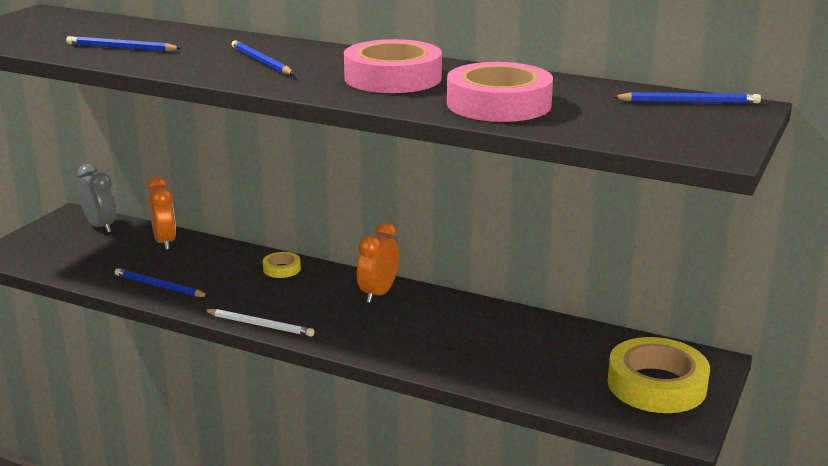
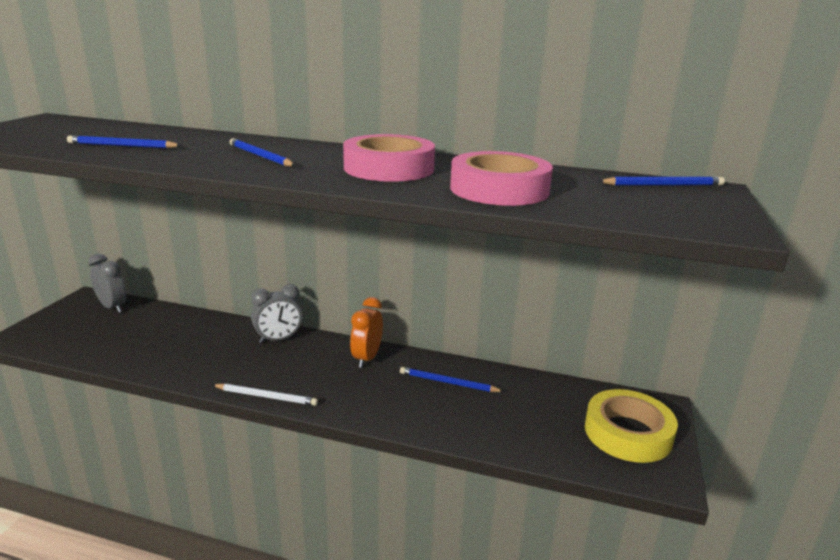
camera: 10 degrees left, 0 degrees up
(159, 286) = (169, 362): blue pencil -> blue pencil (448, 382)
(165, 242) = (171, 319): orange clock -> none
(282, 269) = (278, 339): yellow tape -> grey clock

